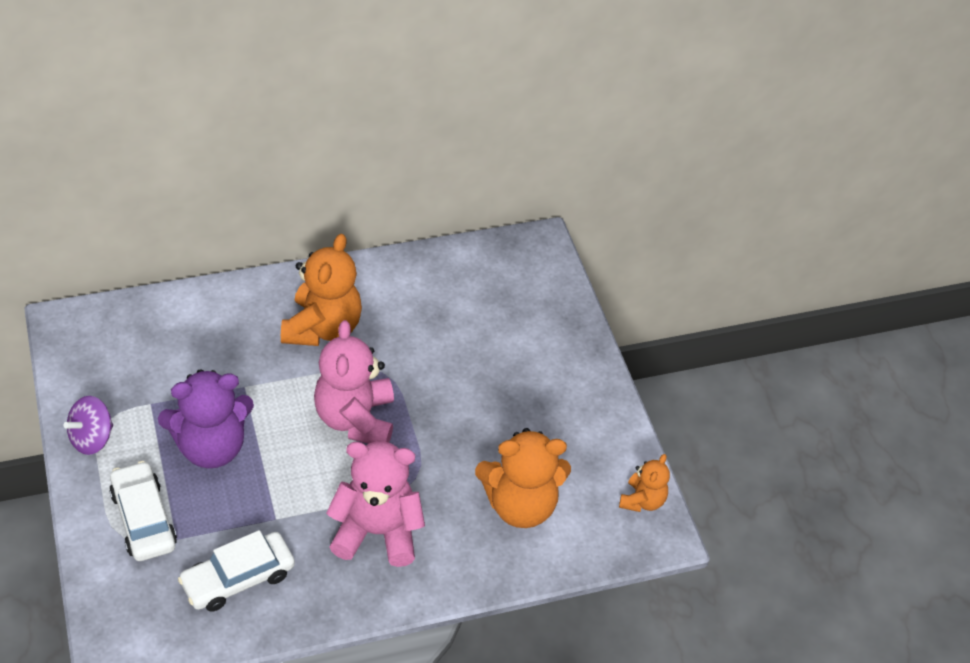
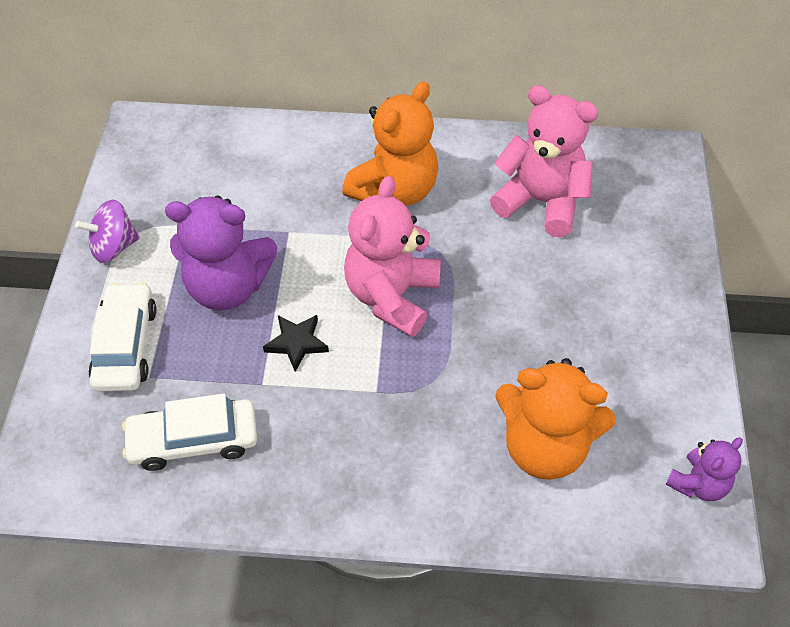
camera: 25 degrees right, 5 degrees up
(291, 478) = (296, 343): none -> black star
(377, 532) = (366, 431): pink teddy bear -> pink teddy bear (541, 201)
(642, 501) = (698, 484): orange teddy bear -> purple teddy bear

